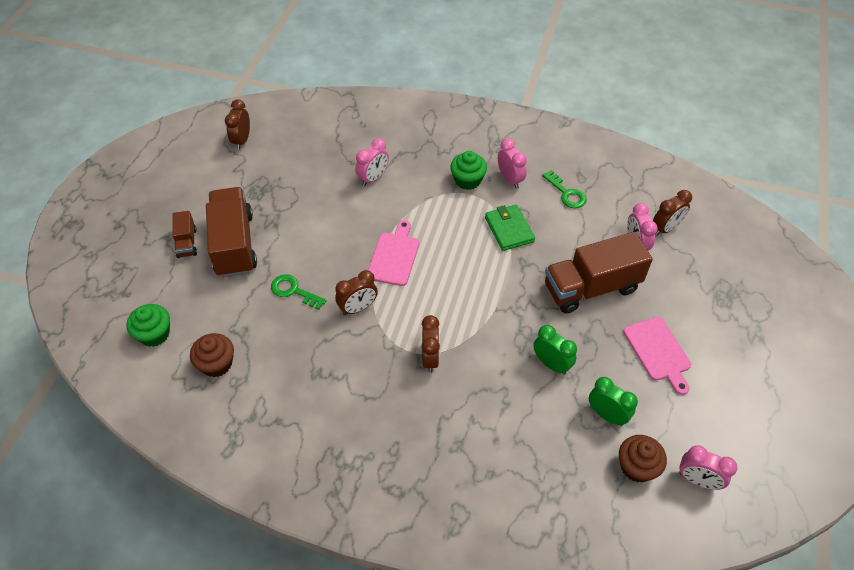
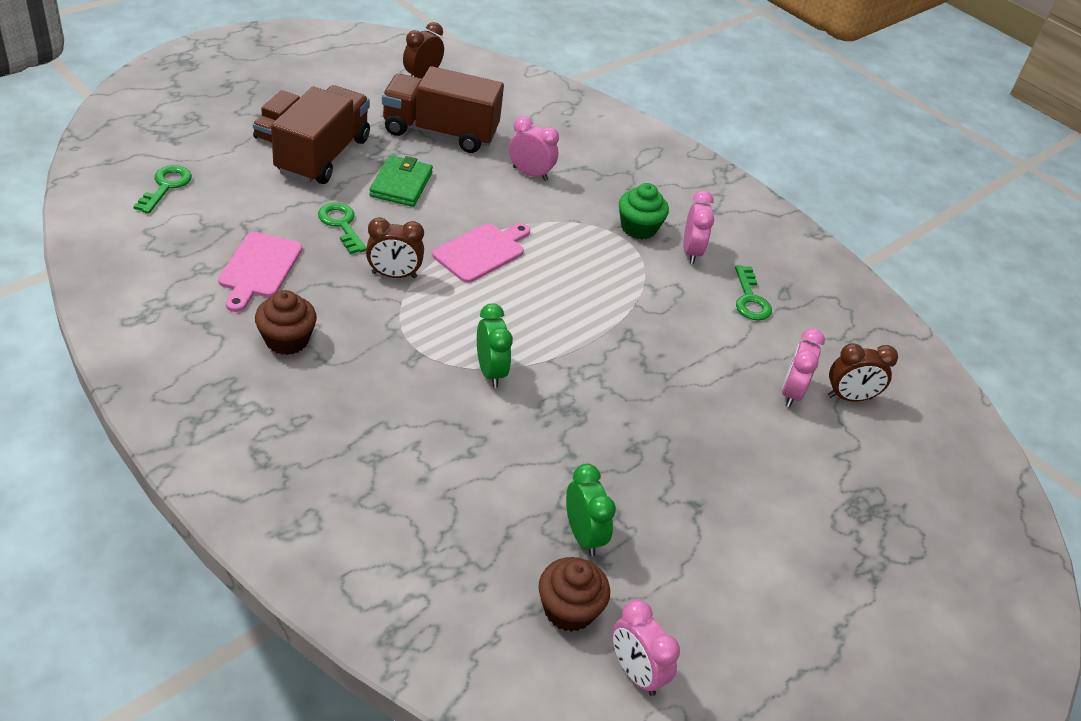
camera: 25 degrees right, 10 degrees down
(154, 334) = (166, 186): green cupcake -> green key
(216, 364) = (198, 243): brown cupcake -> brown cupcake (287, 340)
(373, 178) = (530, 174): pink clock -> pink clock turned 135 degrees counterclockwise
(430, 358) = (427, 362): brown clock -> none
(509, 229) = (642, 296): green wallet -> green wallet (401, 184)
(551, 364) = (564, 447): green clock -> green clock (490, 371)
(591, 288) = (690, 403): brown truck -> brown truck (440, 132)
(658, 351) = (715, 512): pink cutting board -> pink cutting board (259, 268)

